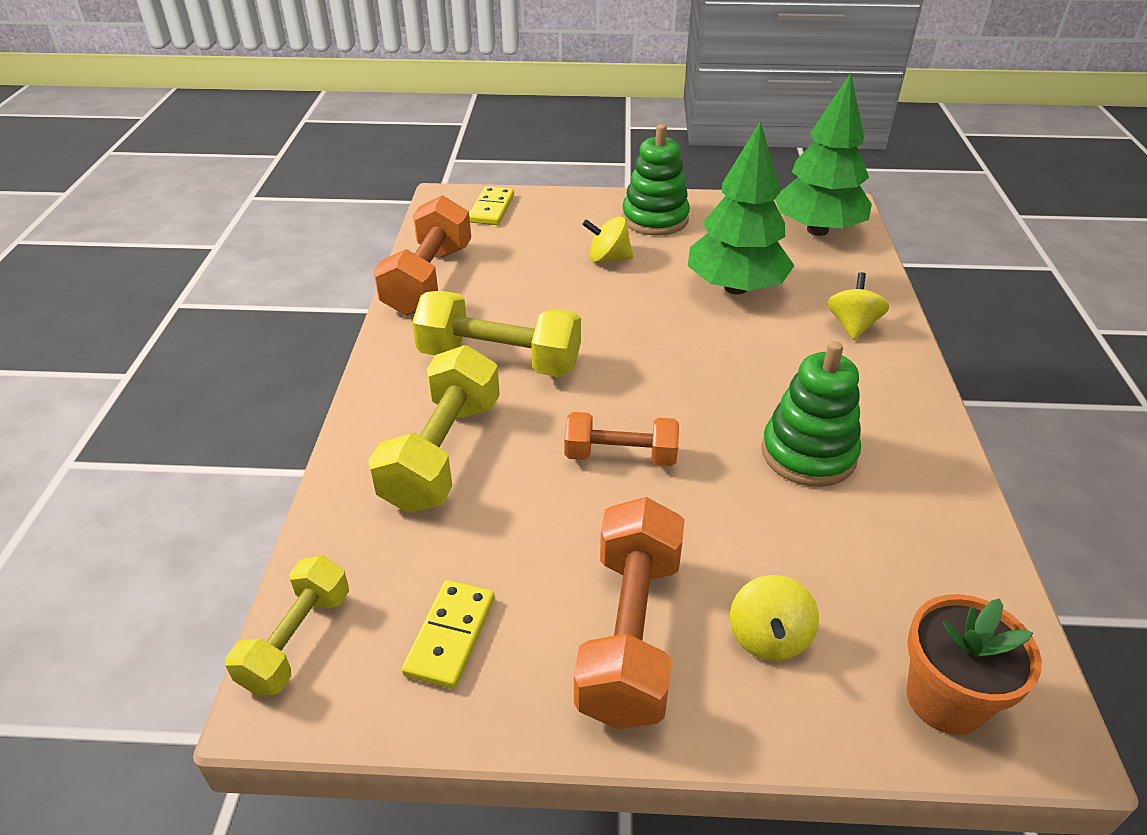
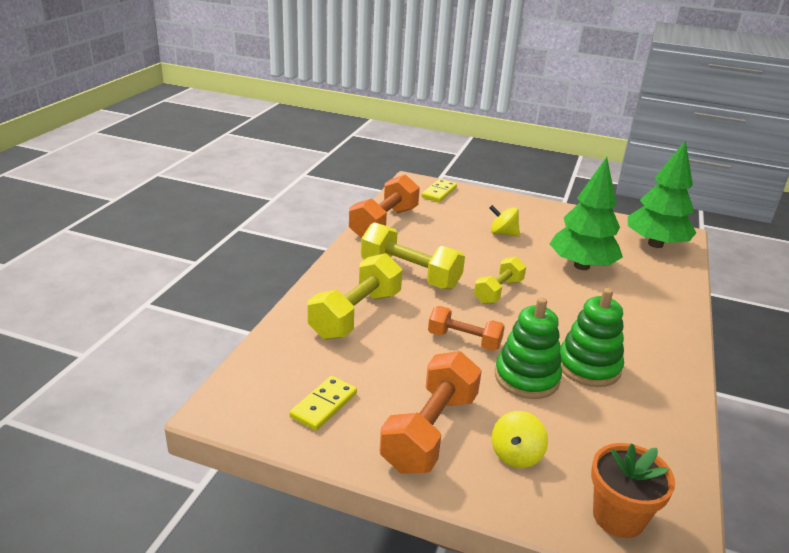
camera: 15 degrees right, 10 degrees down
(297, 640) = (238, 385): yellow dumbbell -> yellow dumbbell (498, 291)
(655, 219) = (544, 217): green stacking toy -> green stacking toy (526, 377)
(852, 325) = (654, 303): yellow spinning top -> none

